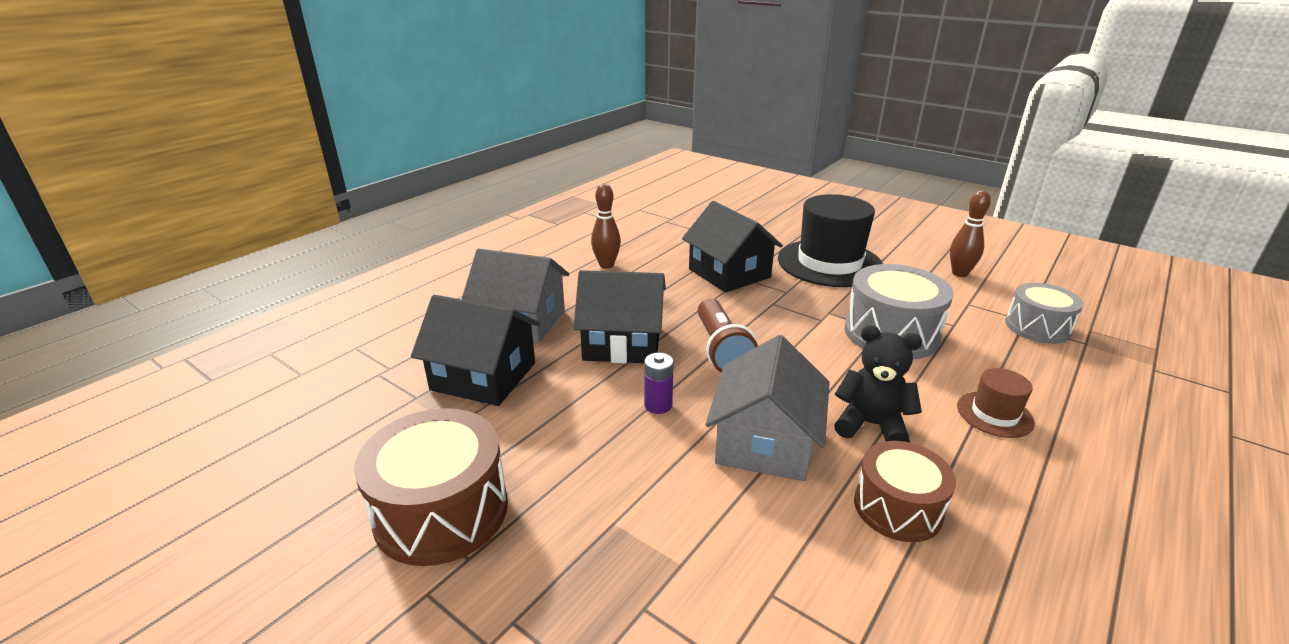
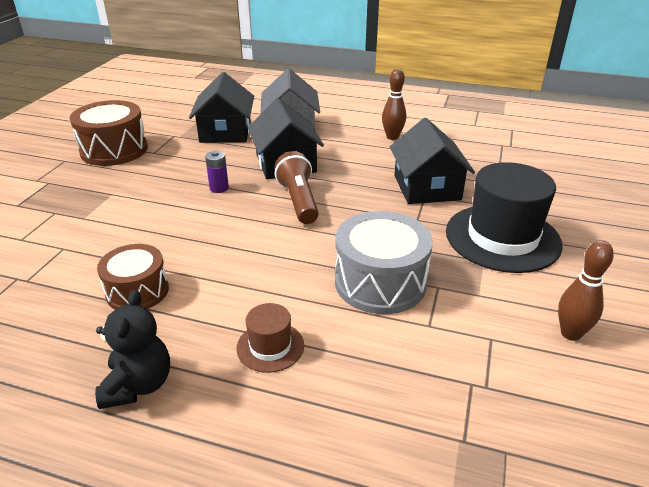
camera: 70 degrees right, 5 degrees up
(721, 350) = (299, 201): brown flashlight -> brown flashlight turned 105 degrees clockwise
(729, 273) = (427, 187): black house -> black house turned 45 degrees counterclockwise
(765, 442) = (193, 231): grey house -> none
(871, 425) = (228, 276): black teddy bear -> black teddy bear (138, 385)
(1037, 327) = (473, 396): grey drum -> none

